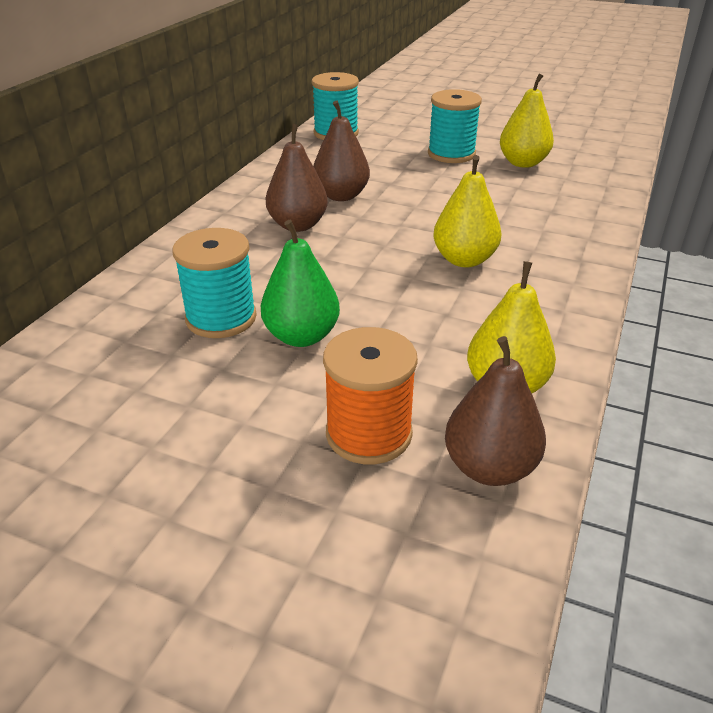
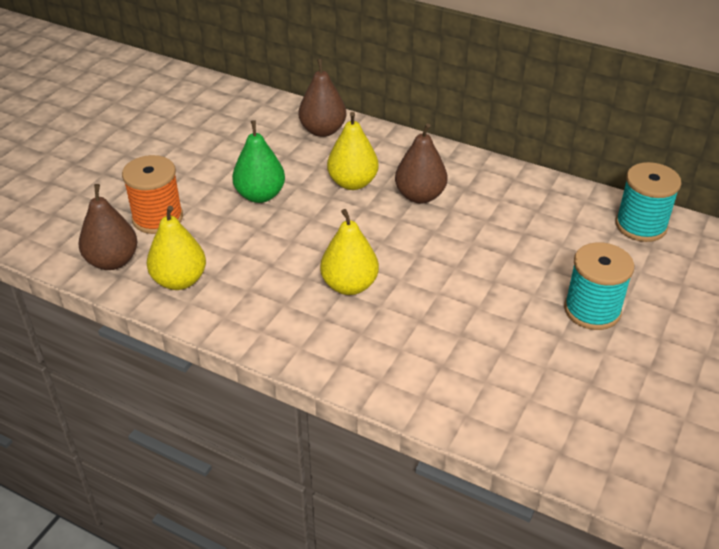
camera: 95 degrees right, 5 degrees up
(221, 318) = (289, 162): turquoise spool -> none
(341, 196) = (478, 222): brown pear -> brown pear (323, 130)
(523, 163) = (572, 368): yellow pear -> yellow pear (352, 183)

